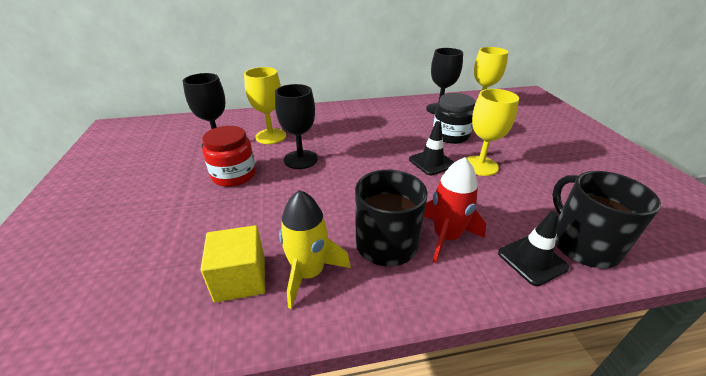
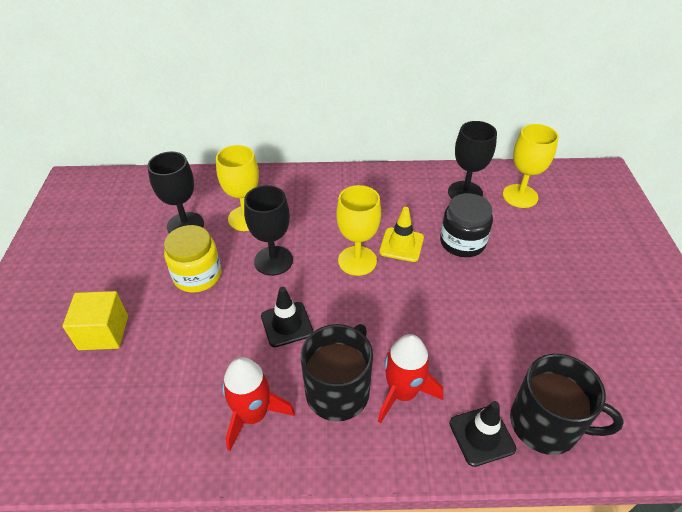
camera: 10 degrees right, 10 degrees up
(234, 175) = (197, 275): red jar -> yellow jar
(240, 278) = (189, 411): yellow cube -> yellow cube (103, 332)
(309, 273) = (253, 415): yellow rocket -> red rocket
(404, 141) = (401, 245): none -> yellow traffic cone
(431, 162) = (423, 284): black traffic cone -> black traffic cone (287, 324)
(480, 166) = (479, 297): yellow goblet -> yellow goblet (357, 261)
(582, 244) = (546, 424): black mug -> black mug turned 120 degrees clockwise

